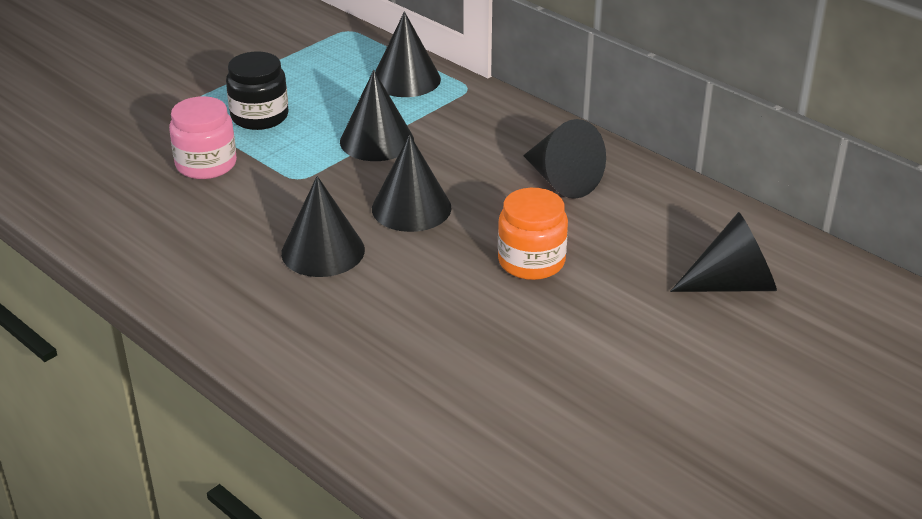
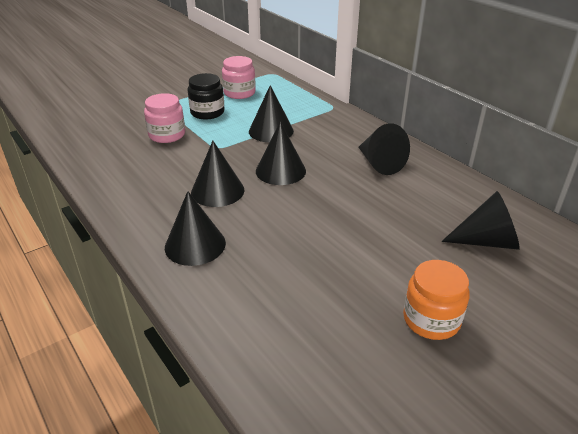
camera: 10 degrees right, 0 degrees up
(302, 74) = (239, 93): none -> pink jar
(406, 79) = (298, 100): black cone -> black cone (195, 245)
(531, 261) = (349, 211): orange jar -> orange jar (431, 319)

